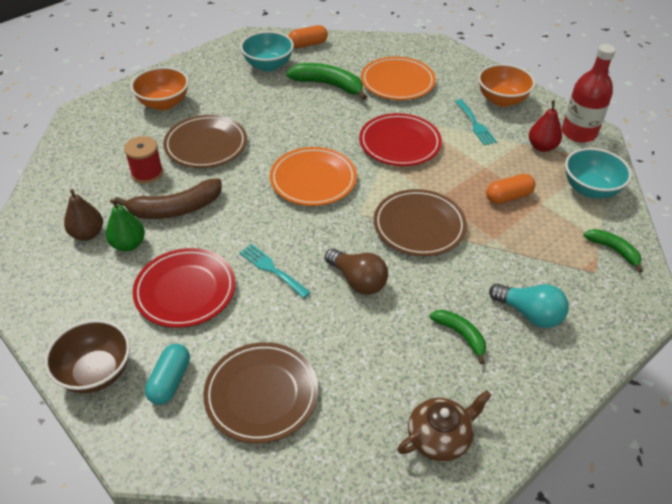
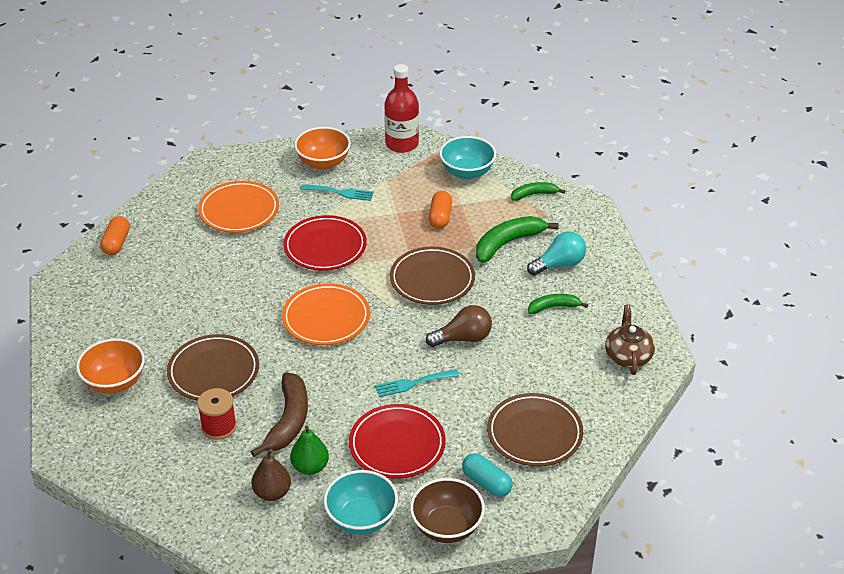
camera: 60 degrees left, 5 degrees down
(268, 65) = (124, 284): turquoise bowl -> turquoise bowl (361, 518)
(329, 85) = (199, 256): green banana -> green banana (508, 243)
(542, 147) = (400, 171): red pear -> none

